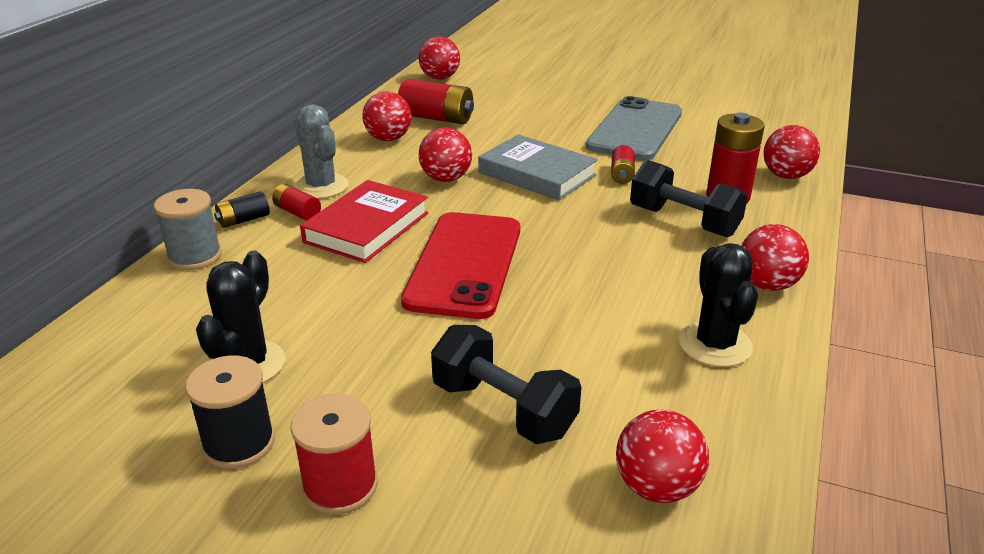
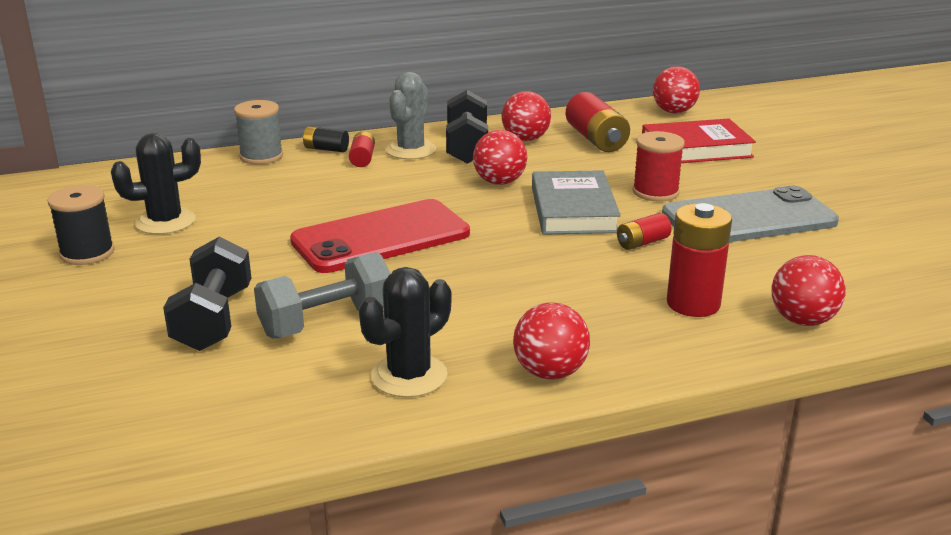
camera: 50 degrees right, 5 degrees down
(340, 486) = (77, 298): red spool -> red spool (655, 192)
(366, 227) = (379, 186): red book -> red book (696, 148)
(583, 349) = (327, 322): none -> grey dumbbell
(657, 487) = (185, 408): red ball -> none
(683, 221) = (602, 298): black dumbbell -> black dumbbell (467, 147)

